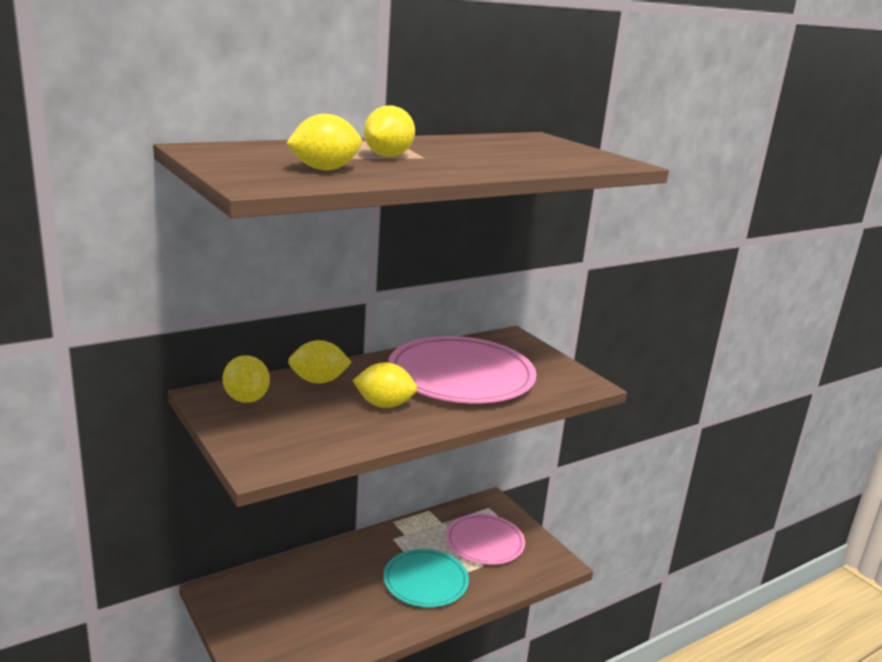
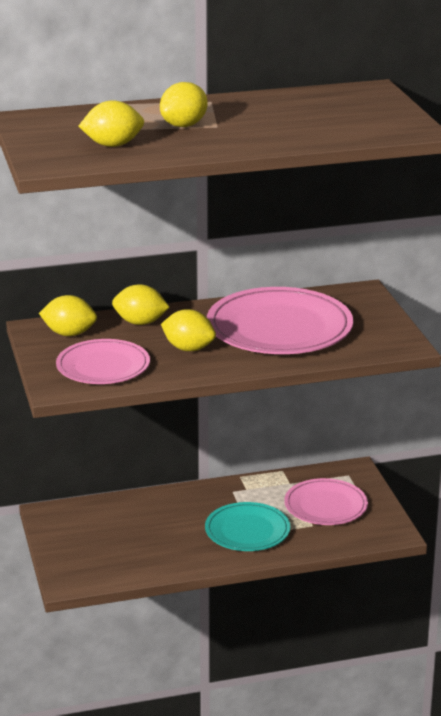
camera: 20 degrees right, 5 degrees up
(246, 399) = (69, 334): yellow lemon -> yellow lemon turned 75 degrees counterclockwise
(301, 433) = (103, 366): none -> pink plate

